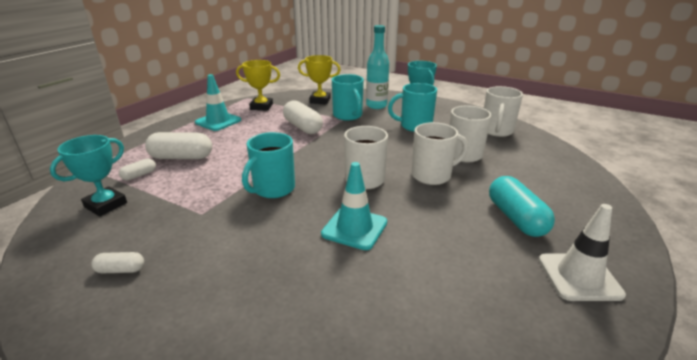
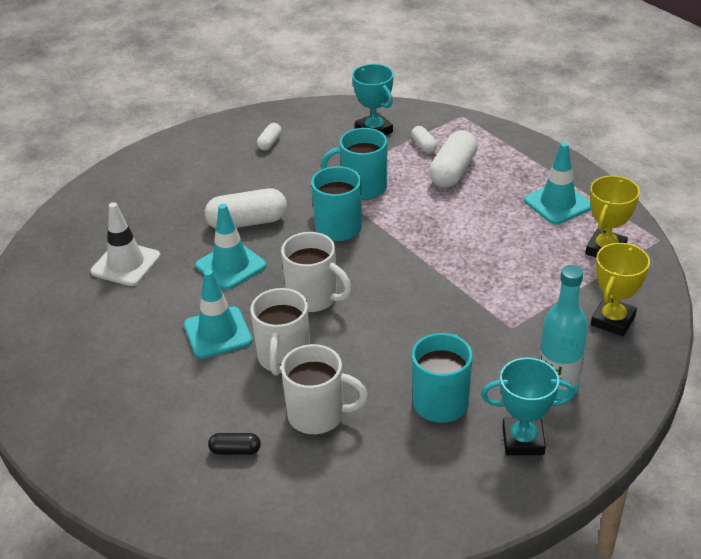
camera: 115 degrees right, 10 degrees up
(303, 127) = (497, 278): white capsule -> white capsule (247, 222)
(348, 116) = (523, 336): turquoise mug -> turquoise mug (362, 188)
(437, 209) = (218, 333): none -> turquoise traffic cone
(496, 131) = (368, 501): white mug -> none
(516, 218) = (158, 386): turquoise capsule -> none
(520, 171) = (235, 450): none -> black capsule
(579, 277) = (60, 380): white traffic cone -> white traffic cone (126, 264)

